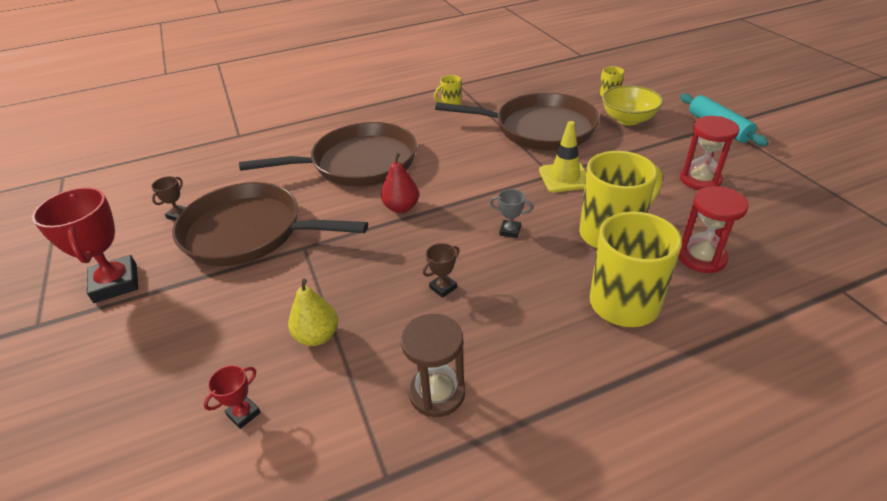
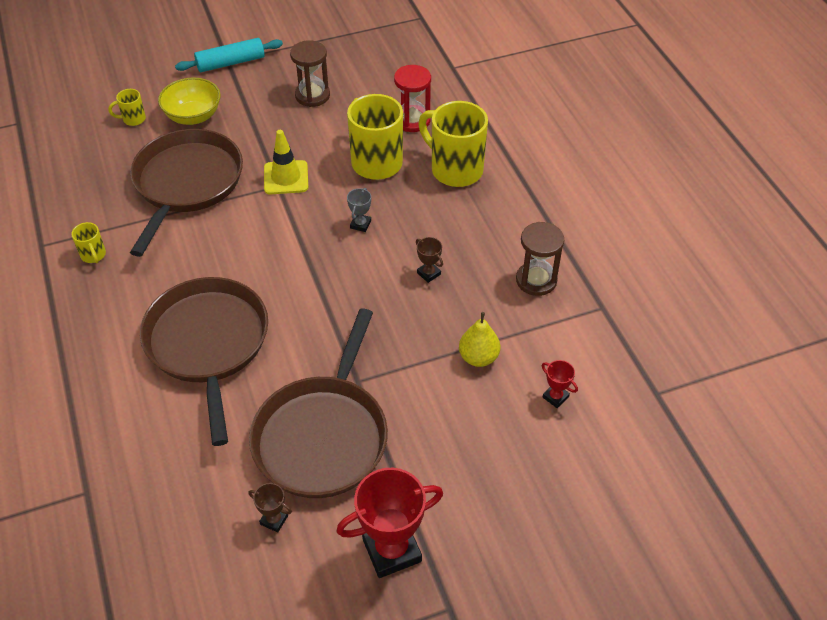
camera: 90 degrees left, 10 degrees up
(401, 208) = (307, 303): red pear -> none
(700, 180) = (312, 95): red hourglass -> brown hourglass

